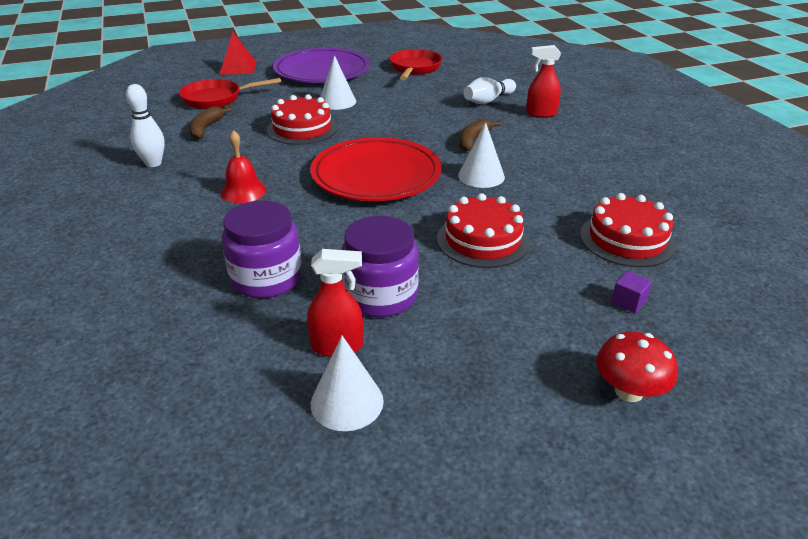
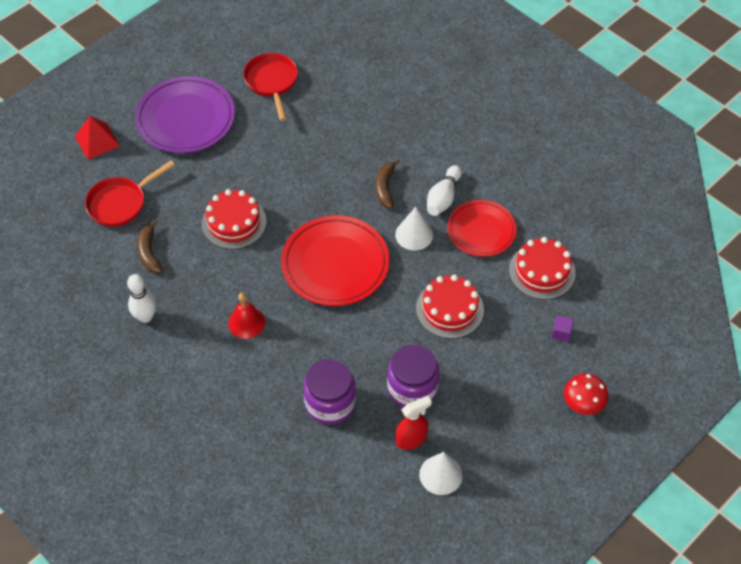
camera: 25 degrees left, 20 degrees up
(337, 102) = (236, 168): white cone -> none
(488, 100) = (367, 119): white bowling pin -> white bowling pin (443, 198)
(541, 114) = (421, 126): red spray bottle -> none
(564, 191) = (481, 231): none -> red plate

